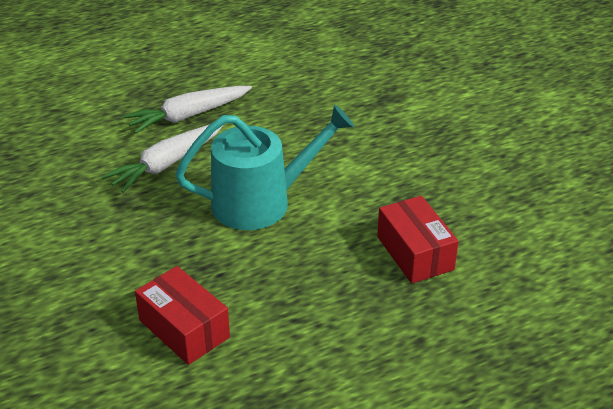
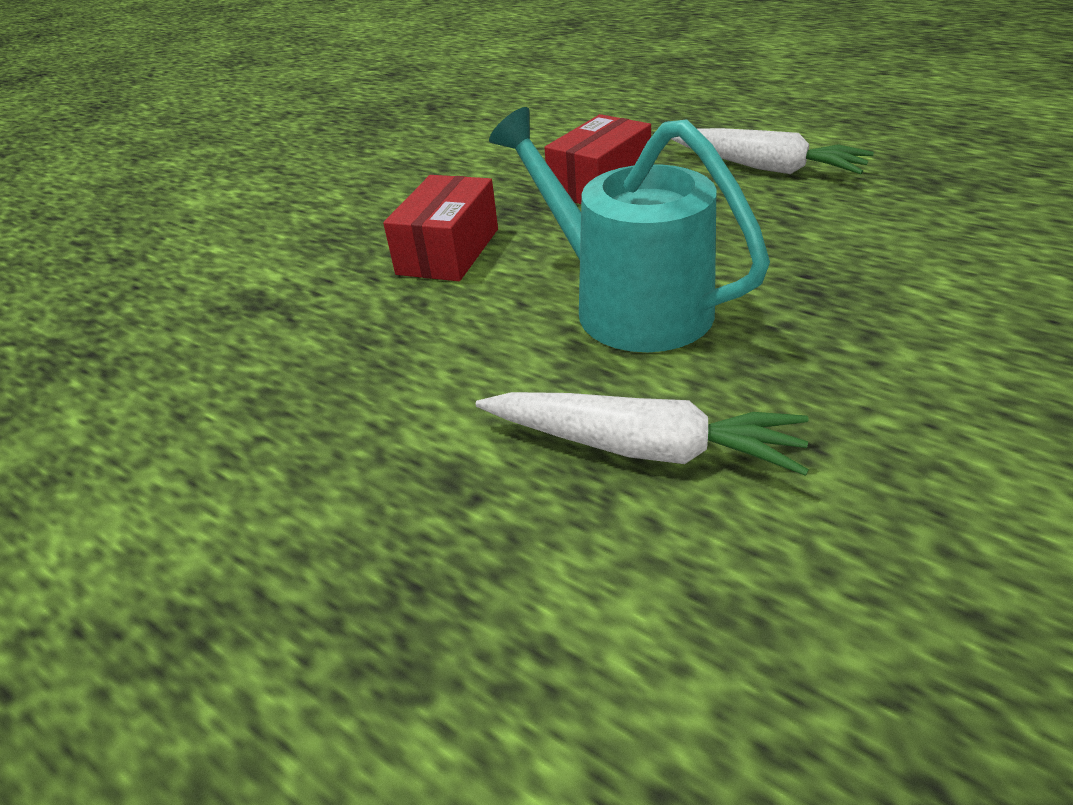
camera: 115 degrees left, 0 degrees up
(184, 329) = (925, 257): red box -> red box (448, 251)
(188, 116) = (455, 507): white carrot -> white carrot (765, 167)

